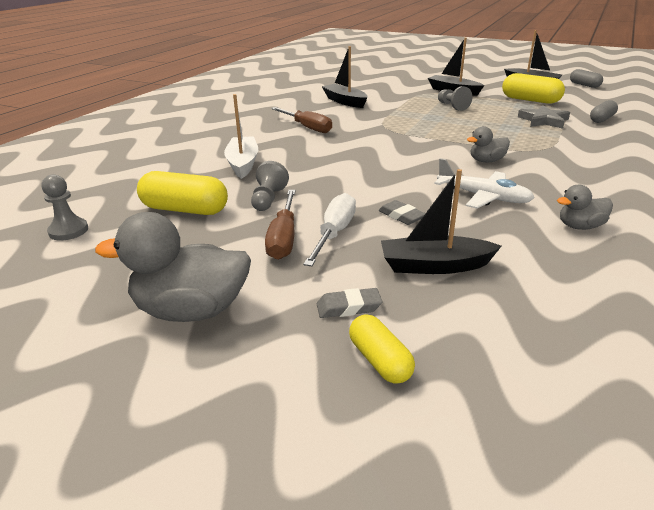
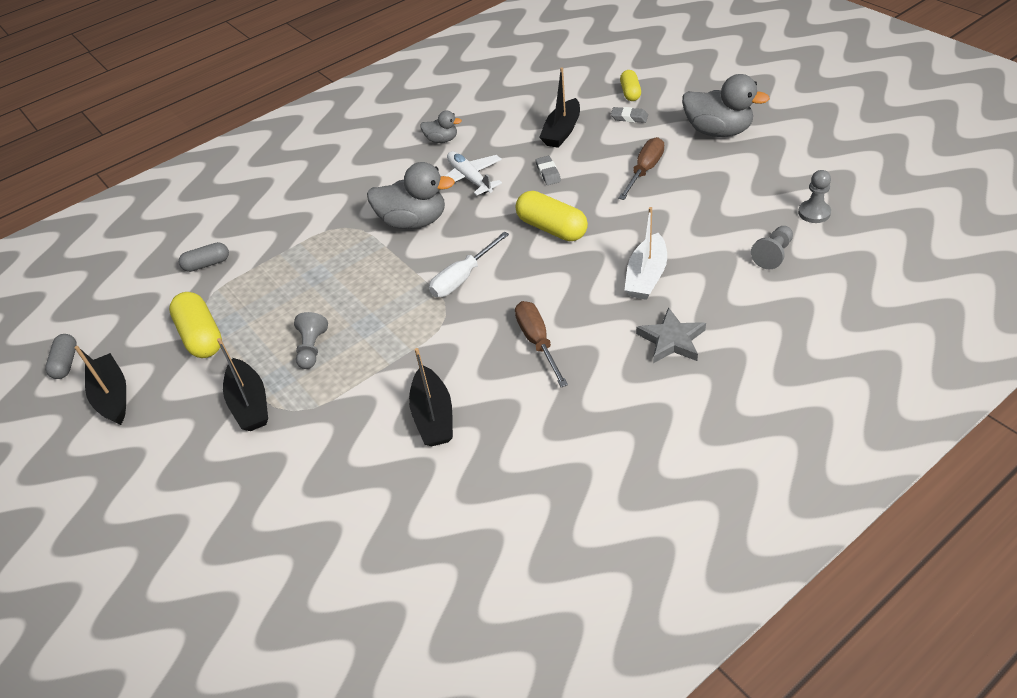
camera: 150 degrees left, 15 degrees up
(185, 210) = (715, 217): yellow capsule -> yellow capsule (552, 228)
(268, 199) = (640, 214): grey pawn -> grey pawn (773, 254)
(334, 233) = (607, 167): white screwdriver -> white screwdriver (463, 278)
(434, 266) = (562, 131): black boat -> black boat turned 90 degrees clockwise
(486, 161) = (414, 221): grey duck -> grey duck, size x1.87
(543, 120) = (265, 278): grey star -> grey star (672, 340)

